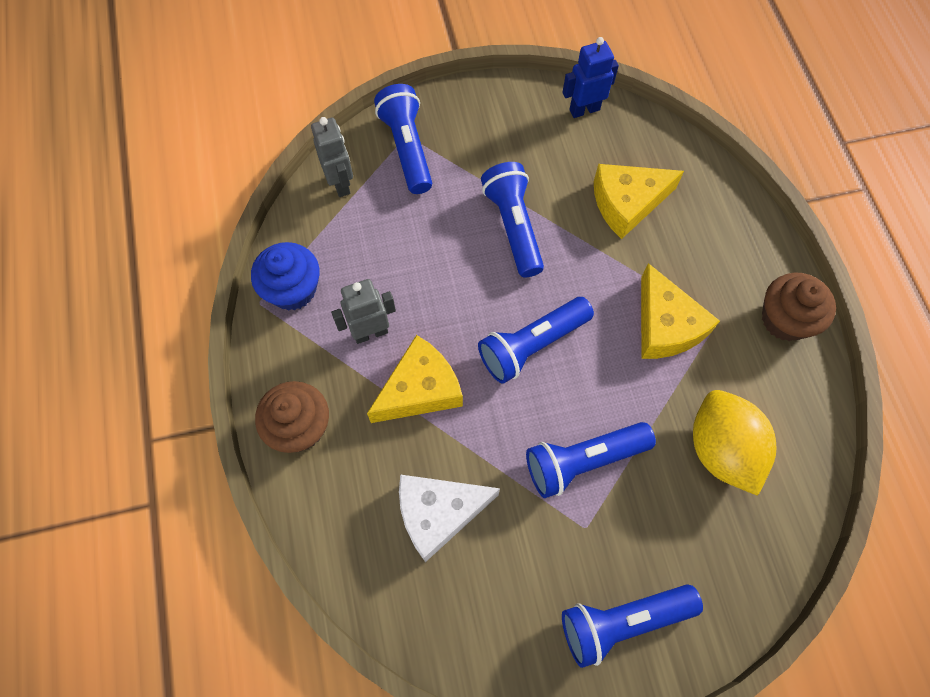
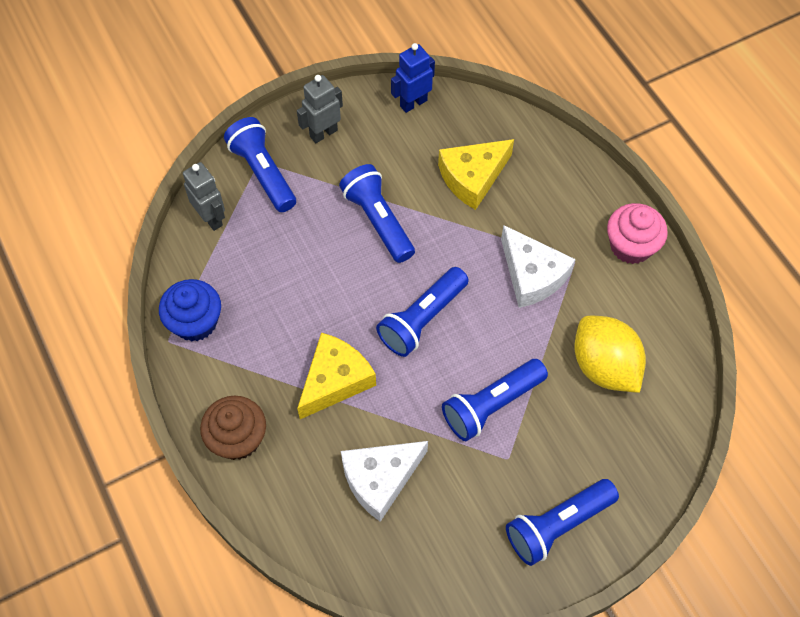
camera: 15 degrees left, 5 degrees down
(370, 332) = (277, 342): grey robot -> grey robot (323, 133)
(665, 325) = (532, 275): yellow cheese -> white cheese
(785, 319) = (631, 246): brown cupcake -> pink cupcake

